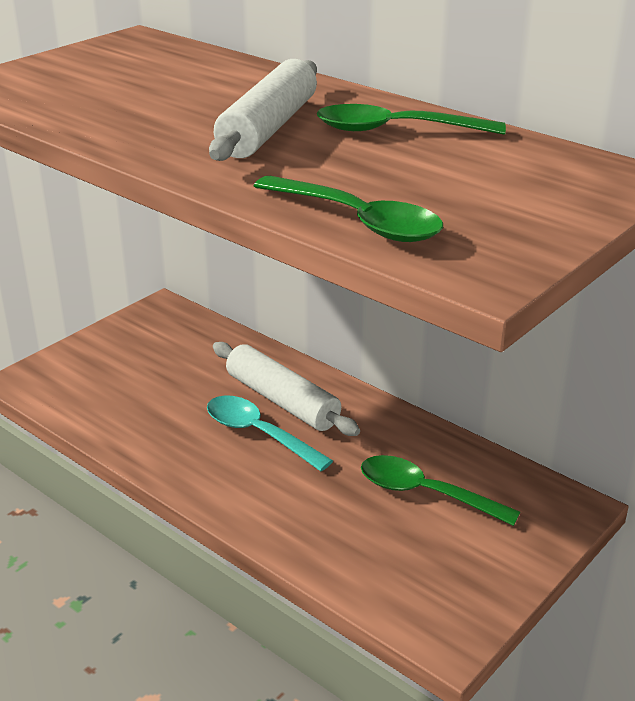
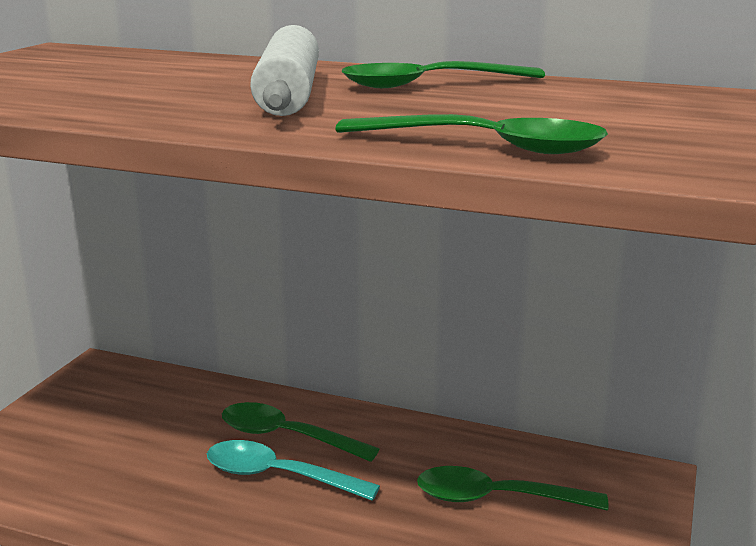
camera: 20 degrees left, 10 degrees down
(282, 401) = (286, 436): white rolling pin -> green spoon

